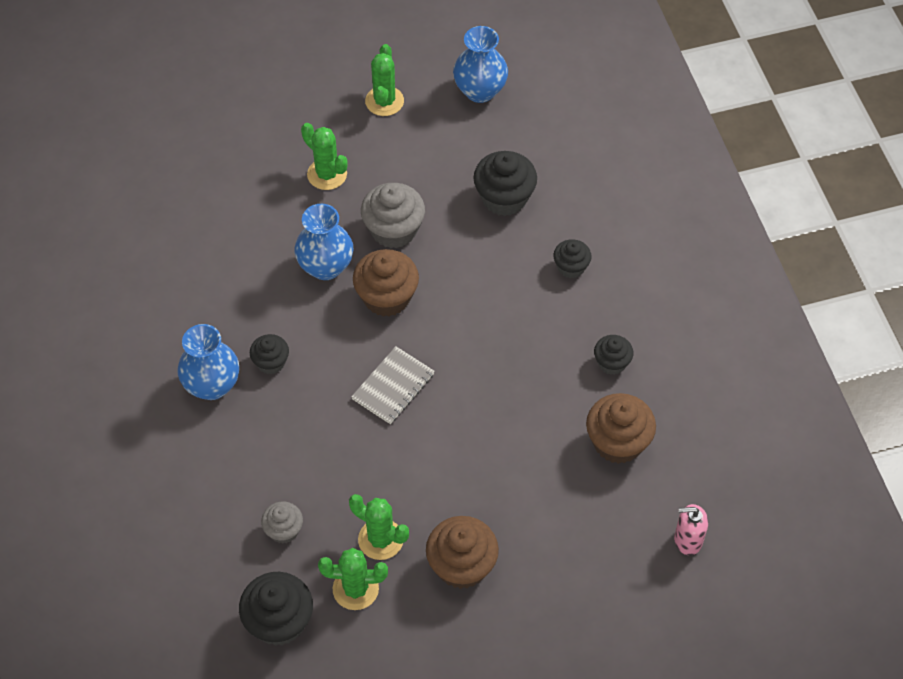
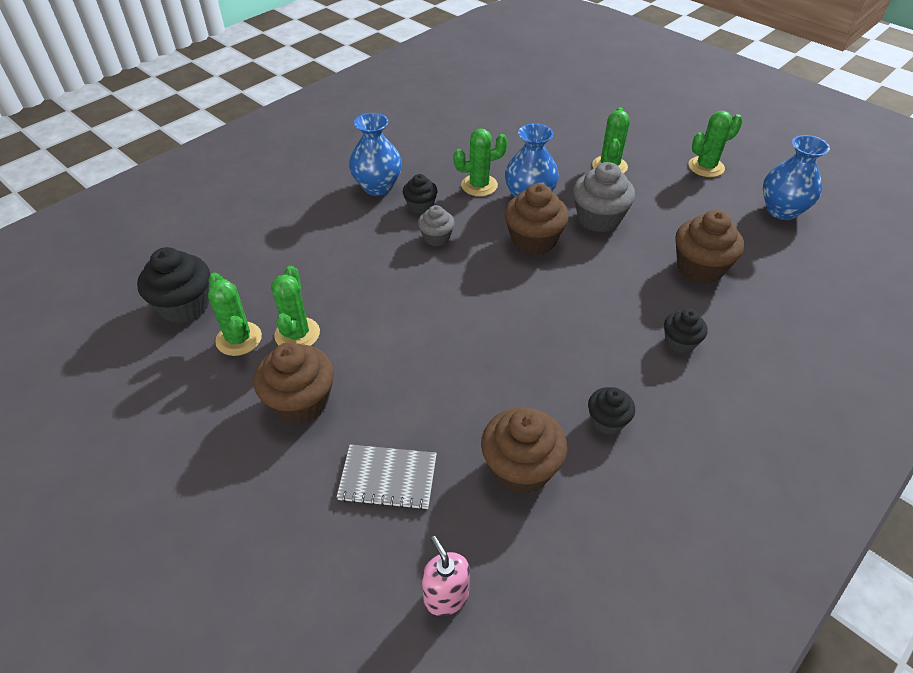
camera: 60 degrees right, 10 degrees down
(276, 297) = (479, 185): none -> green cactus
(284, 530) = (273, 273): grey cupcake -> grey cupcake (436, 237)
(393, 386) = (453, 279): grey notebook -> grey notebook (388, 478)
(504, 198) = (700, 268): black cupcake -> brown cupcake

